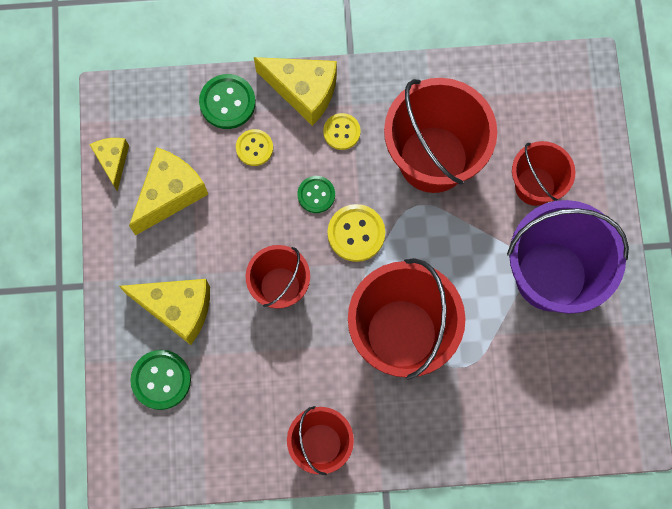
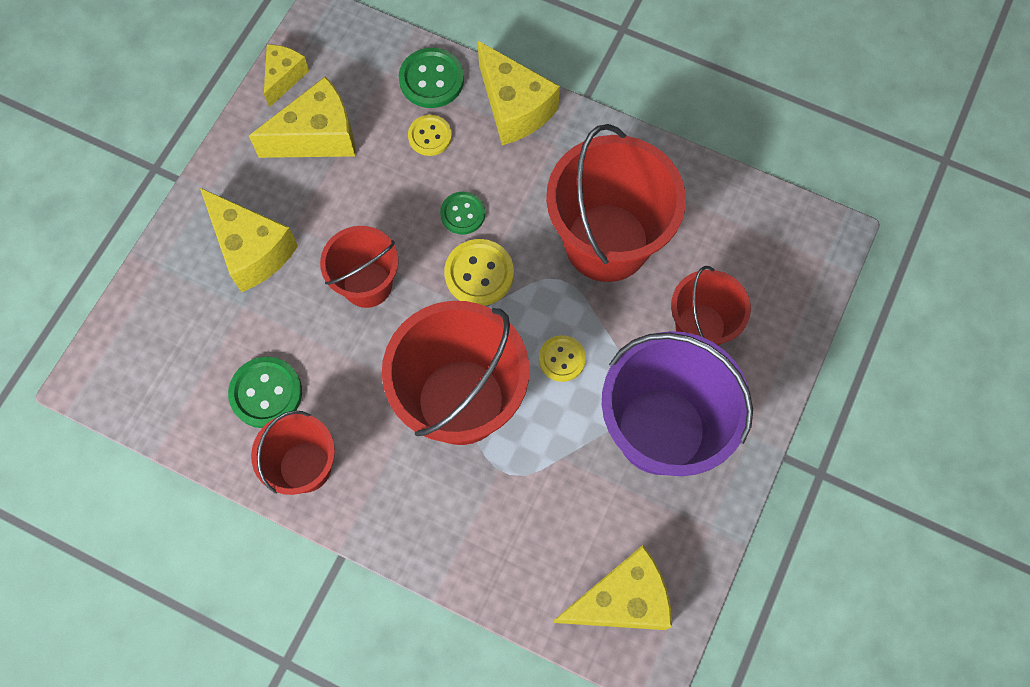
camera: 30 degrees right, 5 degrees down
(161, 380) = (190, 310): green button -> green button (266, 393)
(341, 132) = (528, 166): yellow button -> yellow button (562, 359)
(593, 408) = (621, 600): none -> yellow cheese

